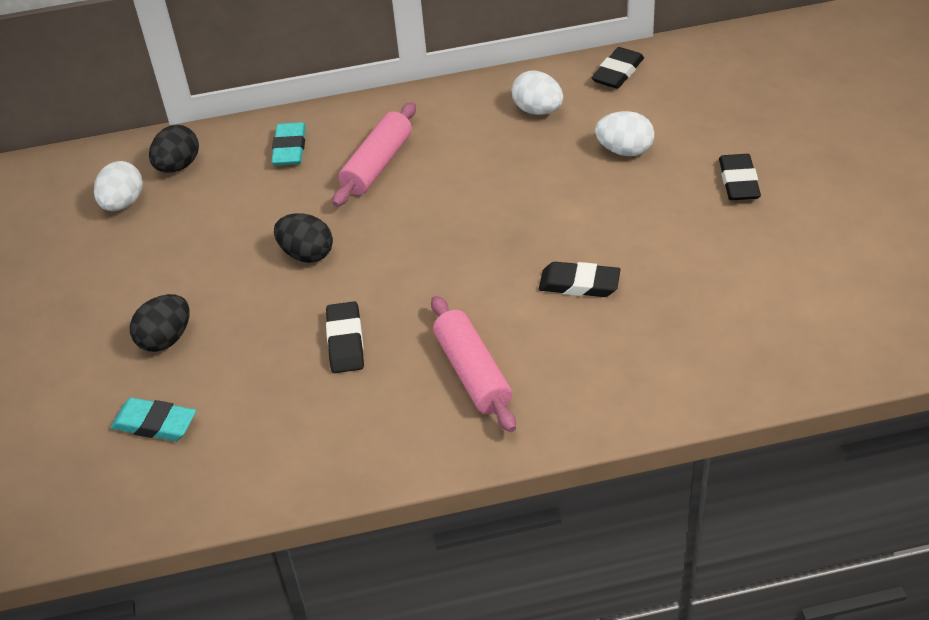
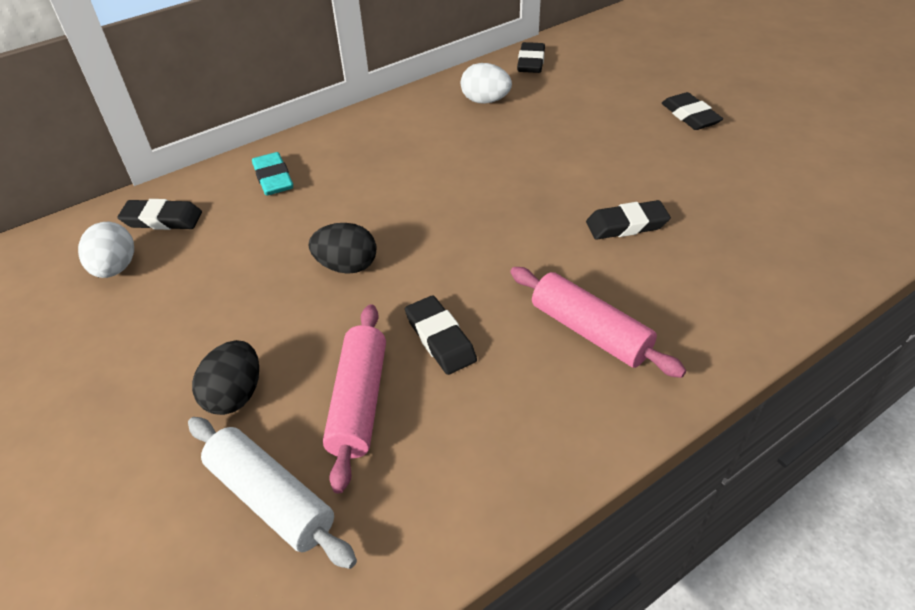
camera: 25 degrees left, 0 degrees up
(155, 423) = (271, 498): turquoise eraser -> white rolling pin
(178, 166) = (162, 219): black egg -> black eraser
(377, 165) = (369, 172): pink rolling pin -> pink rolling pin (359, 402)
(624, 150) = (581, 114): white egg -> none

